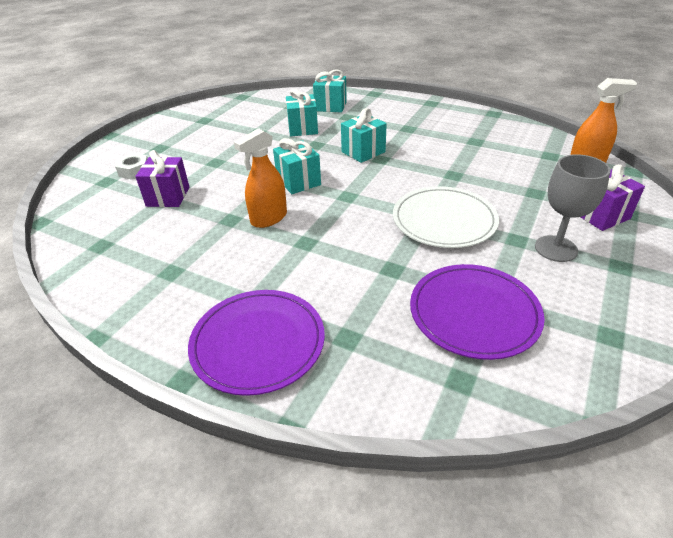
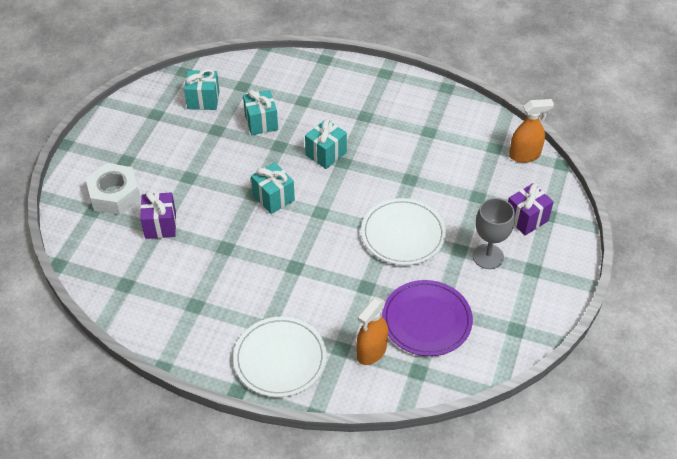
camera: 10 degrees left, 10 degrees up
(134, 171) = (115, 195): white nut -> white nut, size x1.77
(258, 343) = (280, 359): purple plate -> white plate
(268, 218) = (258, 244): orange spray bottle -> orange spray bottle (371, 352)
(330, 106) = (282, 84): turquoise gift -> turquoise gift (203, 100)

